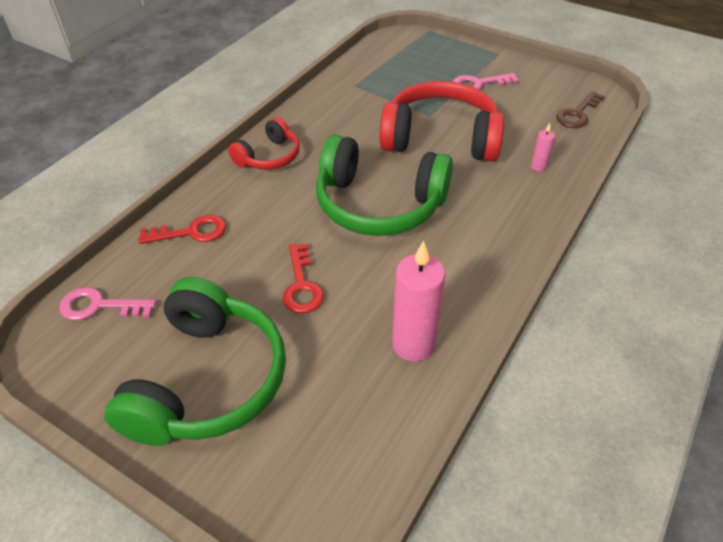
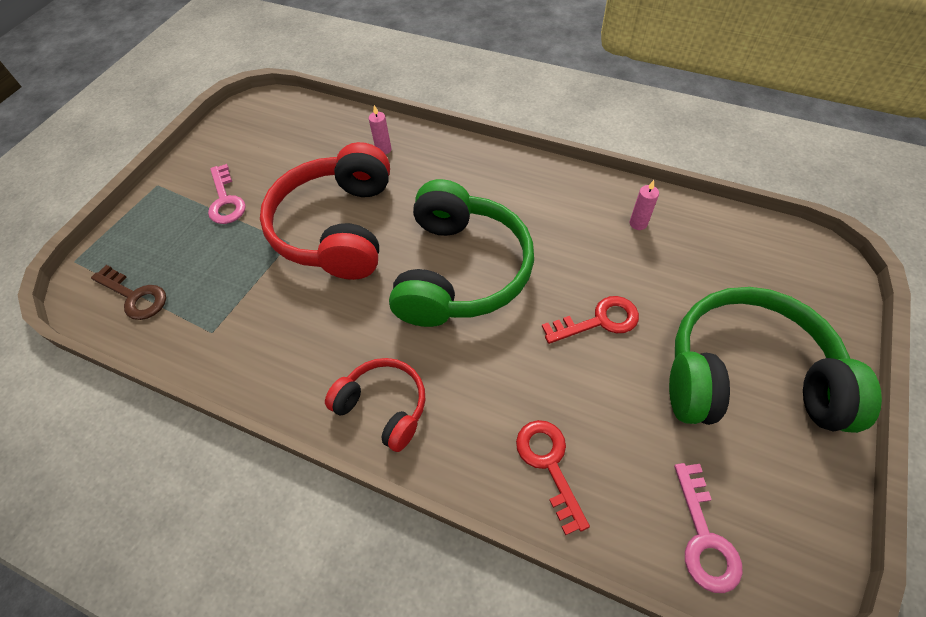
camera: 95 degrees left, 10 degrees up
(413, 344) = (638, 223): pink candle -> pink candle, size x0.47
(577, 114) = (292, 122): brown key -> brown key (135, 296)

